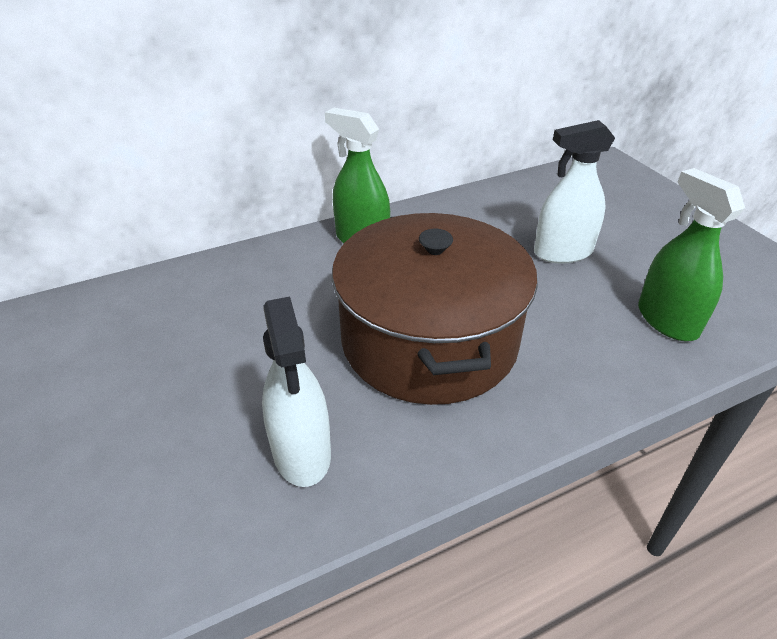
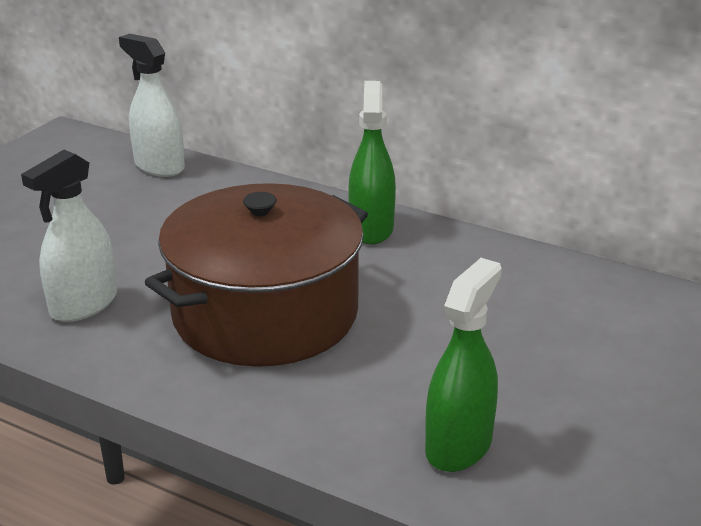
camera: 55 degrees right, 10 degrees down
(562, 252) = (503, 345): white spray bottle -> white spray bottle (159, 166)

